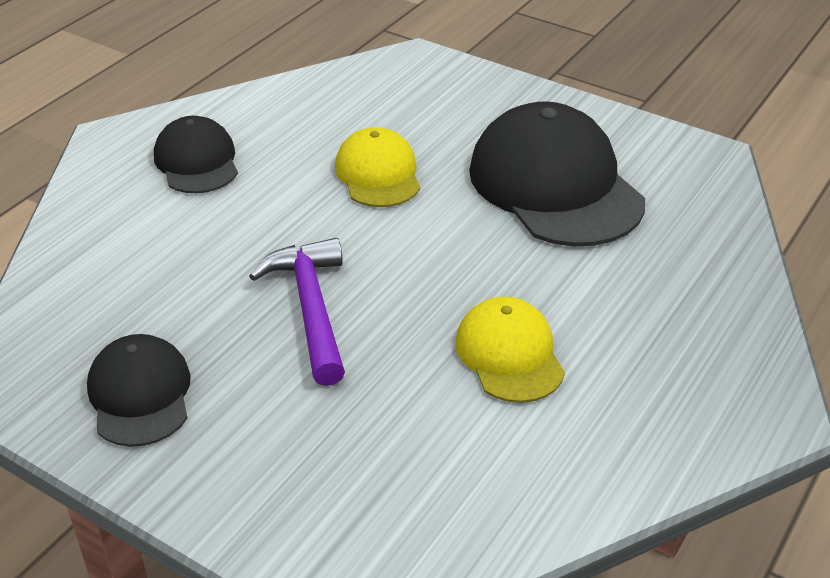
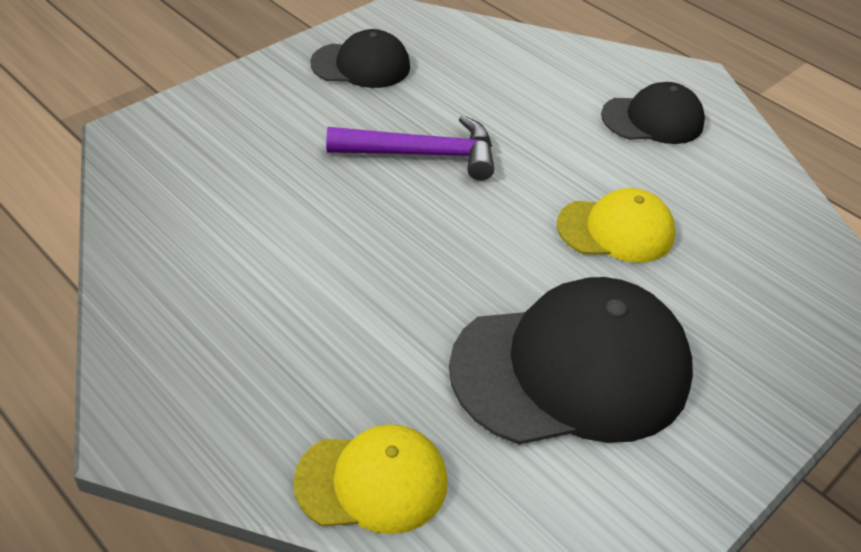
camera: 100 degrees right, 5 degrees up
(509, 354) = (314, 258): yellow cap -> yellow cap (372, 481)

